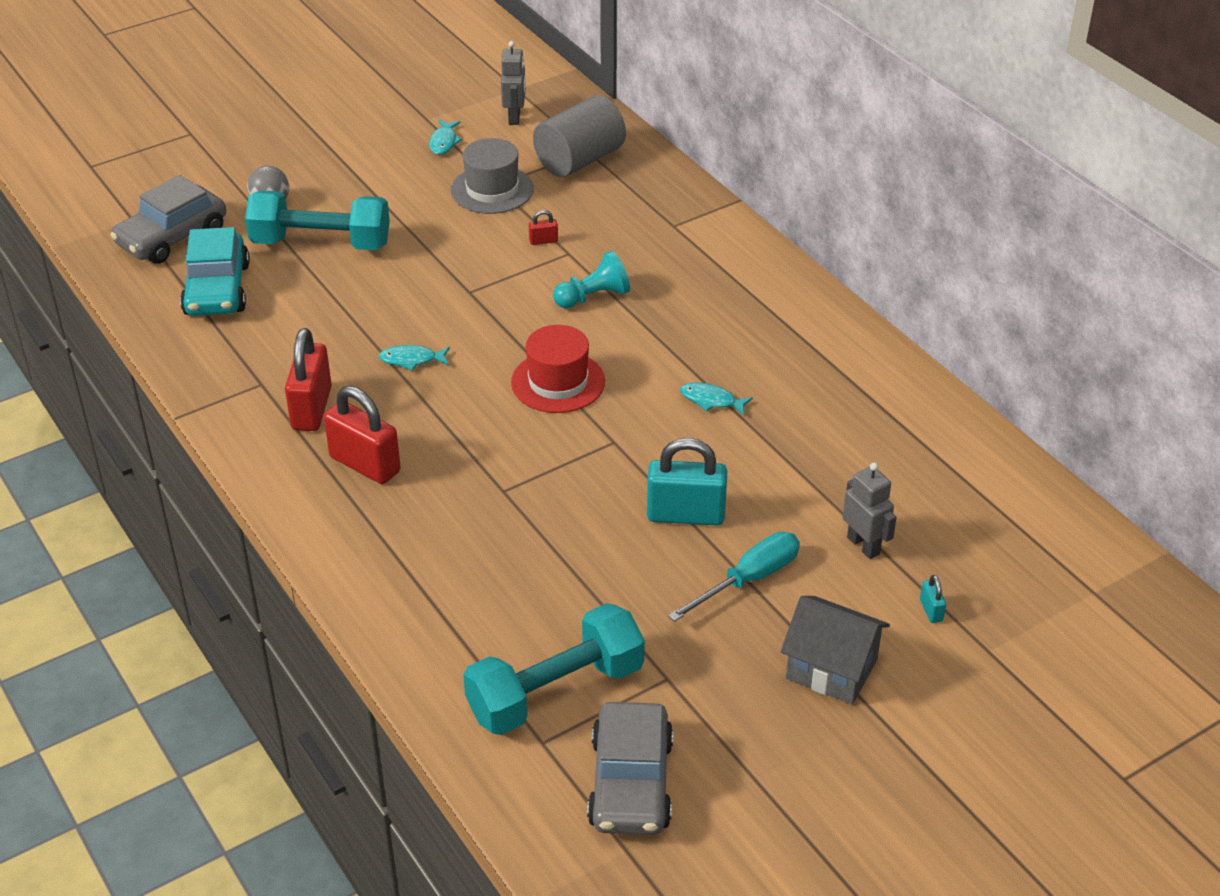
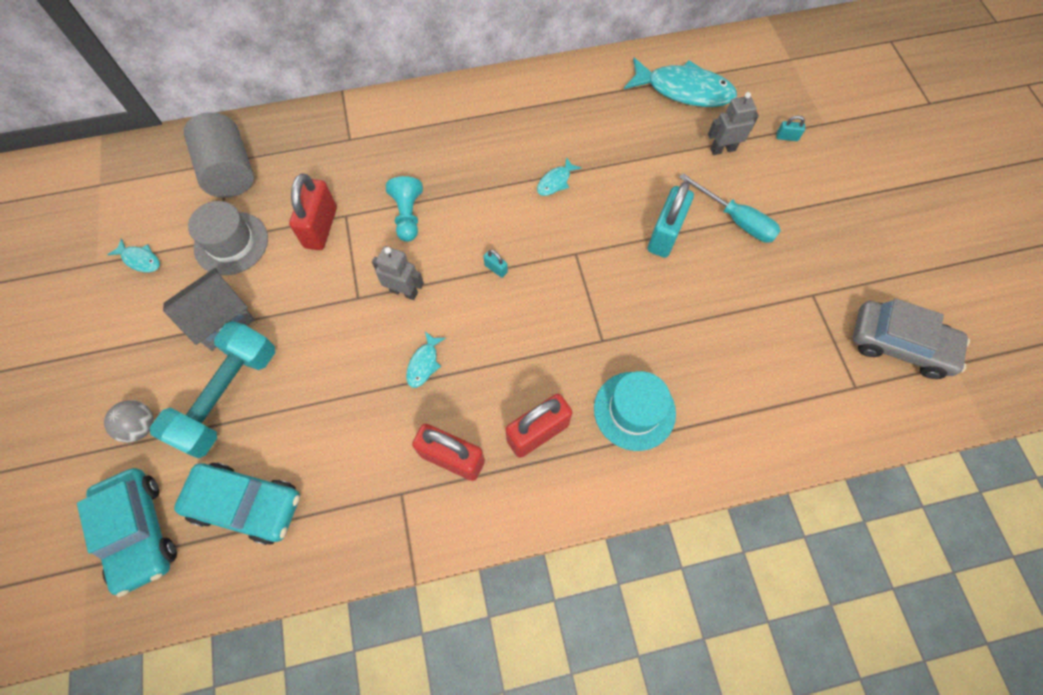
camera: 70 degrees left, 25 degrees up
(172, 237) = (139, 531): grey car -> turquoise car
(423, 536) = (634, 410): none -> turquoise hat
(515, 117) = (140, 198): grey robot -> grey robot (404, 291)
(543, 241) = (321, 227): red padlock -> red padlock, size x2.32
(555, 692) = (812, 365): turquoise dumbbell -> none
(558, 382) = (496, 269): red hat -> turquoise padlock
(749, 580) = (736, 220): turquoise screwdriver -> turquoise screwdriver turned 150 degrees clockwise
(831, 669) = (823, 204): grey house -> grey house (221, 319)
(946, 487) = (684, 90): none -> turquoise fish

